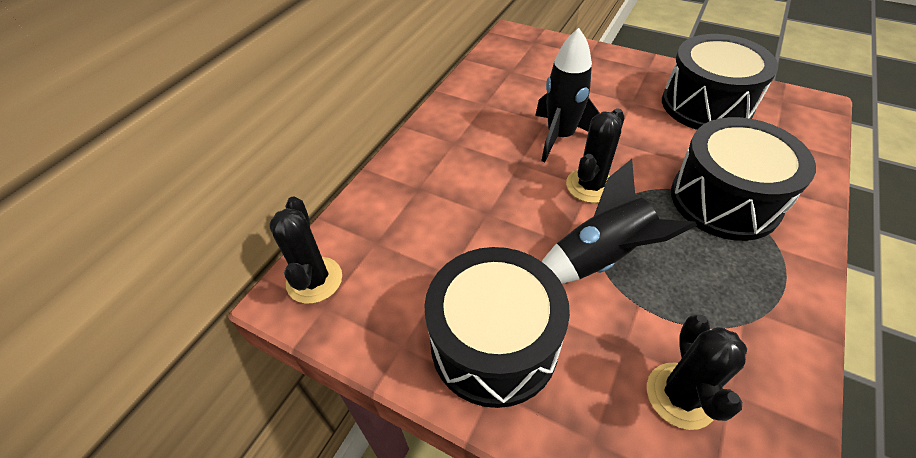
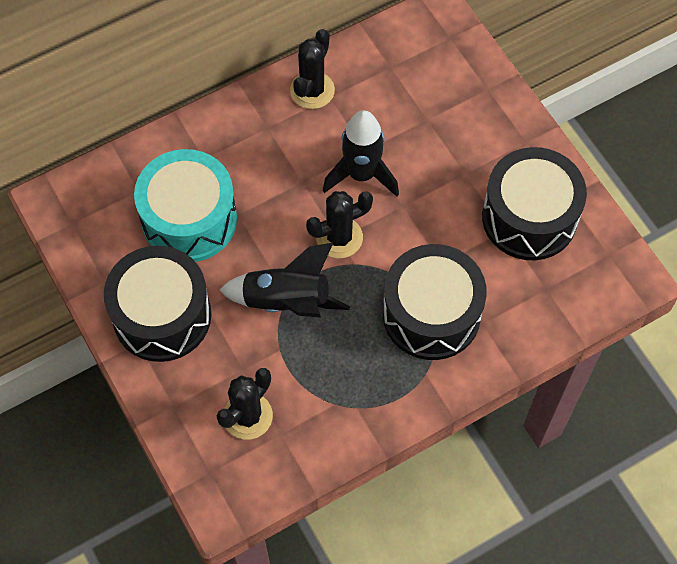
camera: 30 degrees right, 15 degrees up
(314, 280) = (77, 197): black cactus -> black cactus (312, 90)
(446, 240) = (189, 219): none -> turquoise drum

